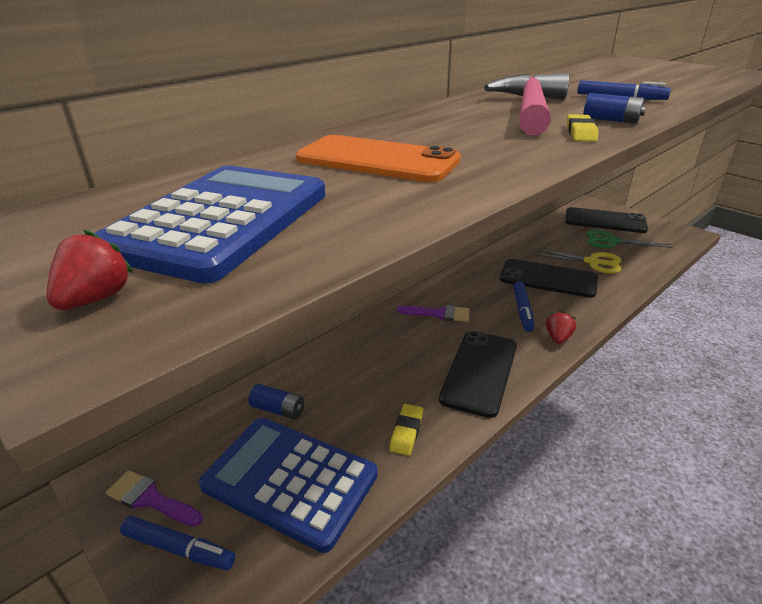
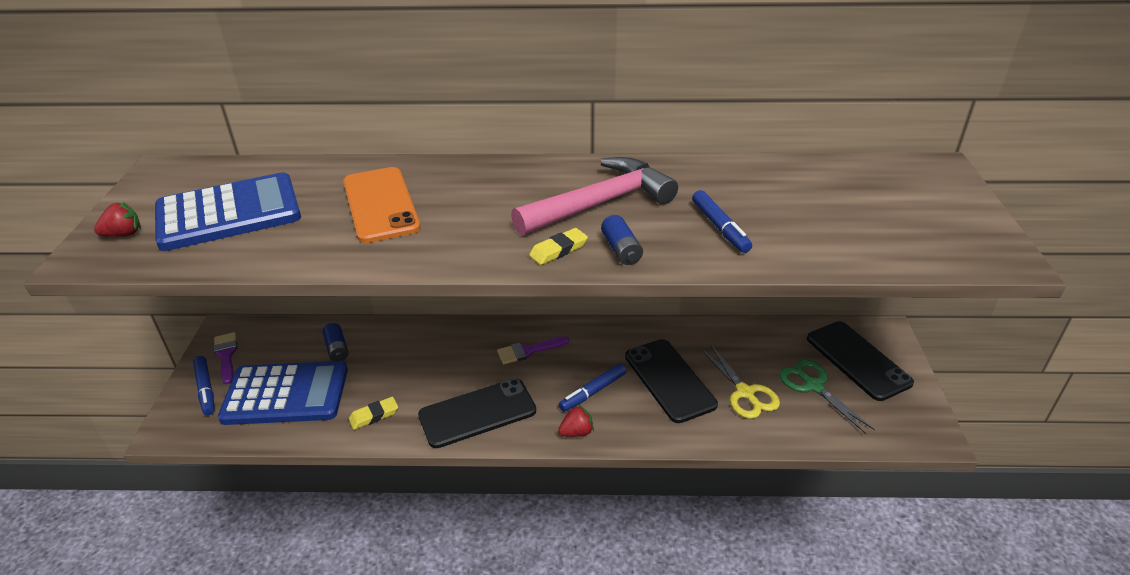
camera: 45 degrees right, 5 degrees up
(290, 480) = (286, 394): blue calculator -> blue calculator turned 105 degrees clockwise
(439, 314) = (528, 351): purple brush -> purple brush turned 105 degrees clockwise

